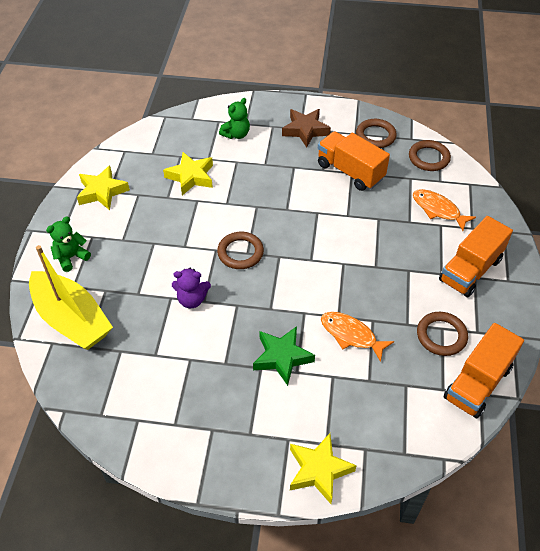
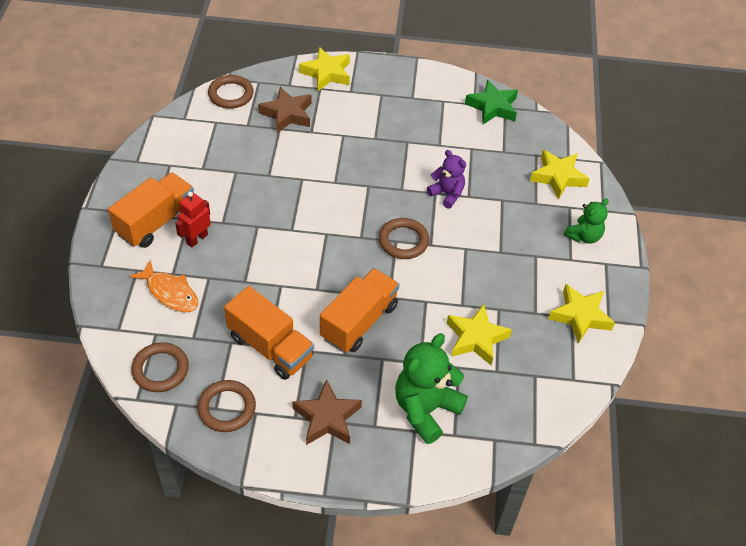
camera: 175 degrees right, 0 degrees up
(72, 319) = (558, 177): yellow boat -> yellow star
(192, 299) = (447, 194): purple teddy bear -> purple teddy bear turned 45 degrees clockwise
(236, 134) = (425, 409): green teddy bear -> green teddy bear, size x1.69
(282, 357) = (356, 145): green star -> green star (492, 107)
(351, 335) = (291, 163): orange fish -> none
(362, 401) = (287, 114): none -> brown star
(428, 254) = (197, 239): none -> red robot
(441, 335) = (205, 162): brown ring -> brown ring (231, 94)
(477, 383) = (184, 126): orange truck -> orange truck (359, 322)

